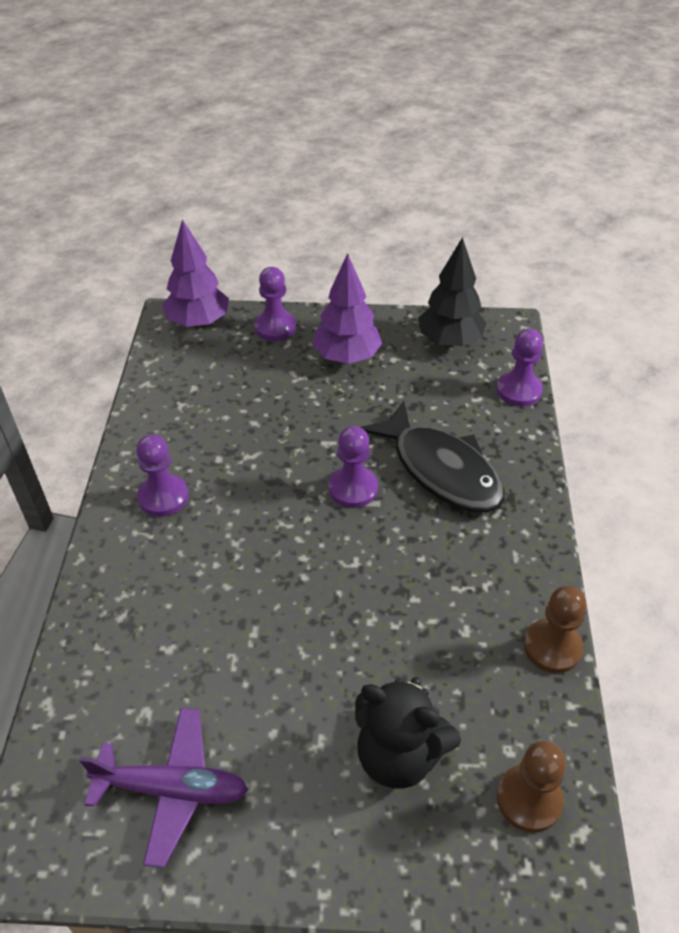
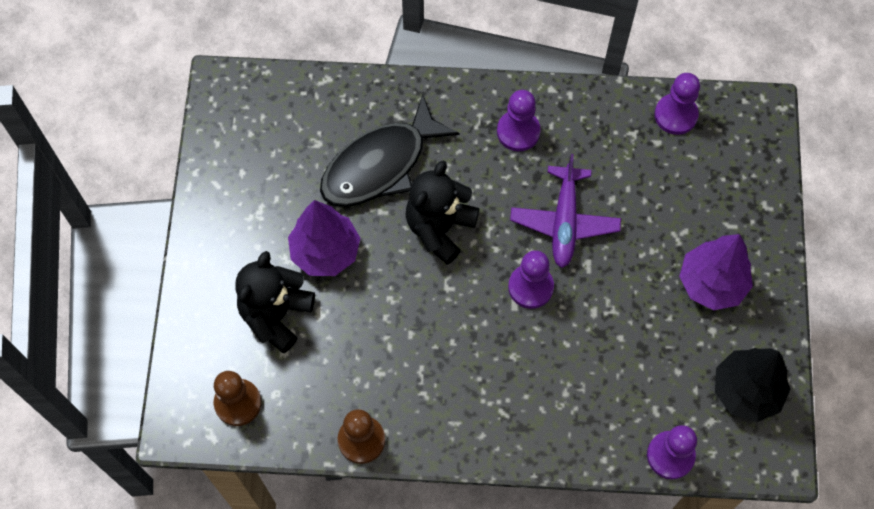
camera: 90 degrees right, 20 degrees up
(172, 789) = (260, 167): purple plane -> purple plane (564, 222)
(198, 322) = (756, 137): purple tree -> purple tree (325, 252)
(275, 327) = (754, 212): purple pawn -> purple pawn (675, 115)
(280, 571) = (439, 228): none -> black teddy bear
(441, 470) = (555, 367): black fish -> black fish (380, 165)

